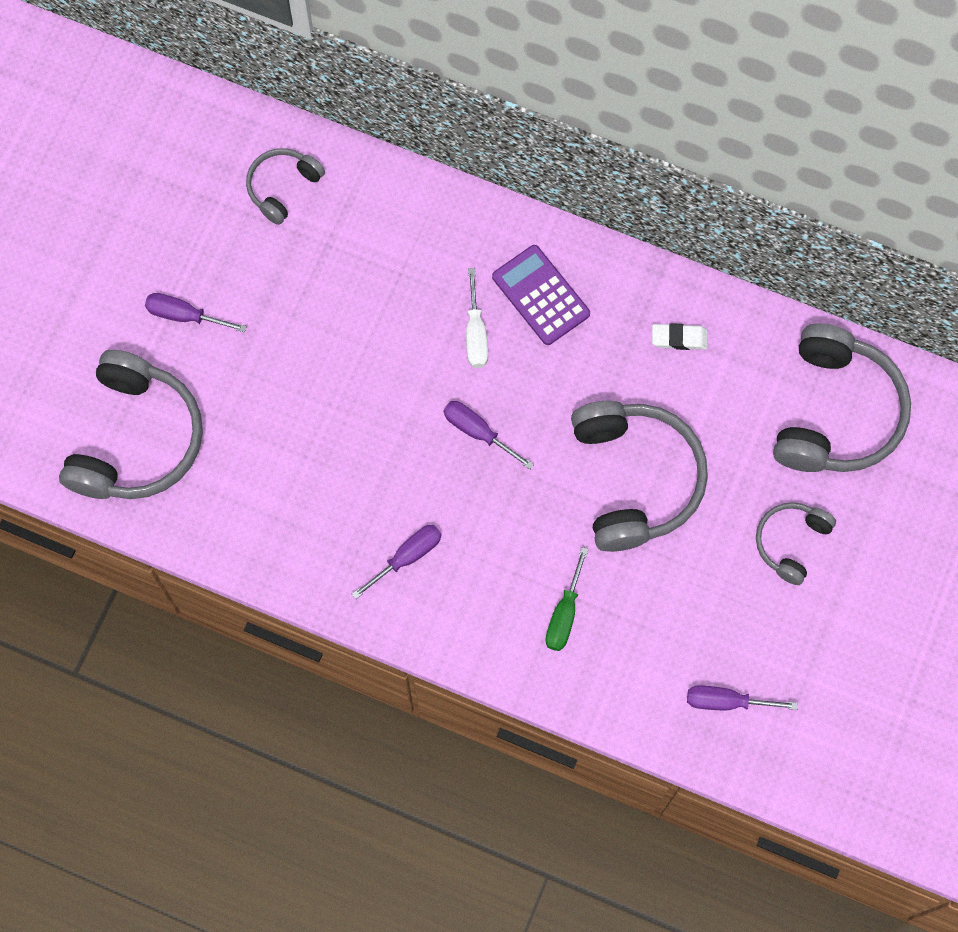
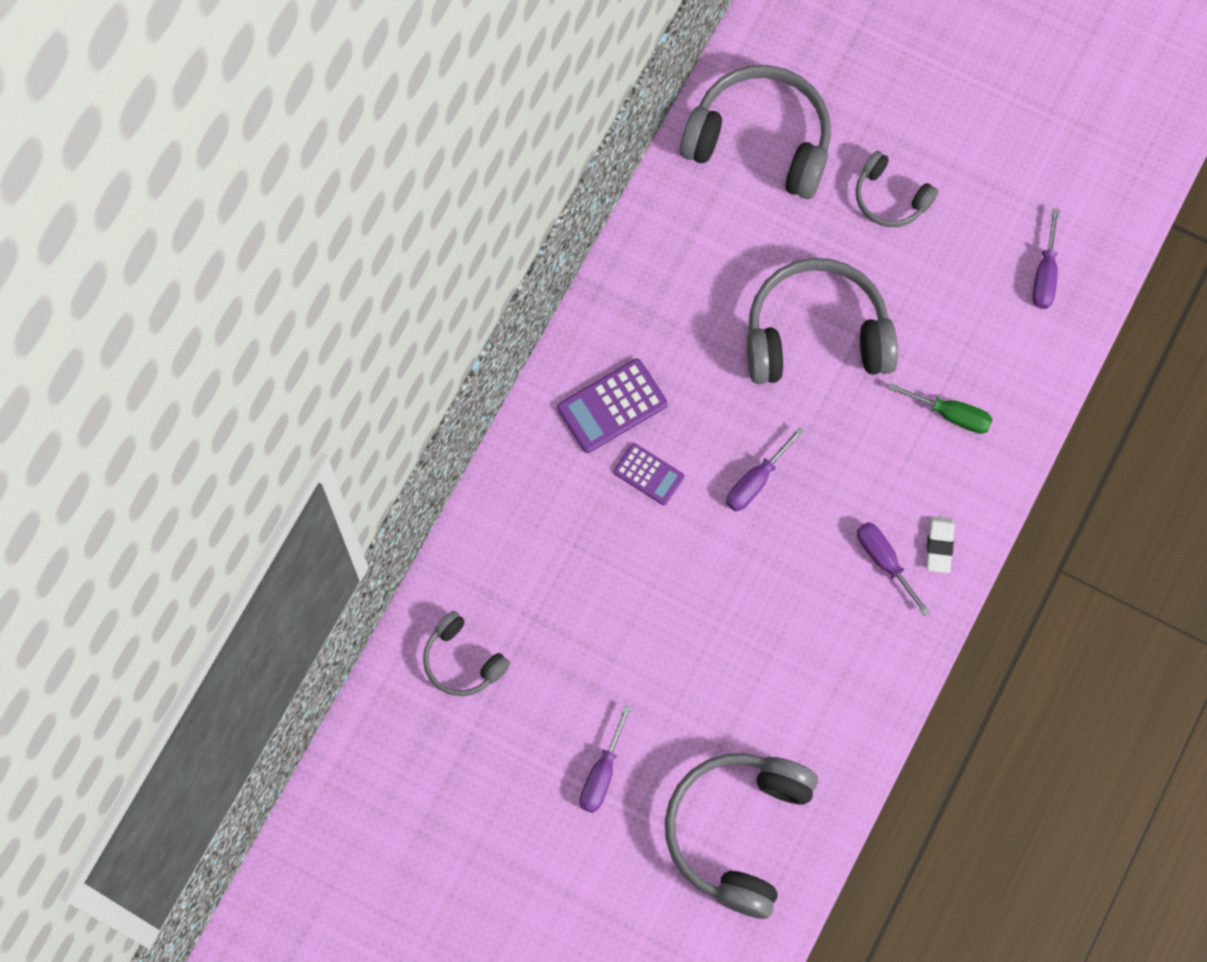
camera: 85 degrees left, 0 degrees up
(136, 439) = (738, 831): grey headphones -> grey headphones turned 90 degrees counterclockwise
(475, 334) = (648, 474): white screwdriver -> purple calculator
(679, 338) = (670, 277): white eraser -> white eraser (939, 546)

